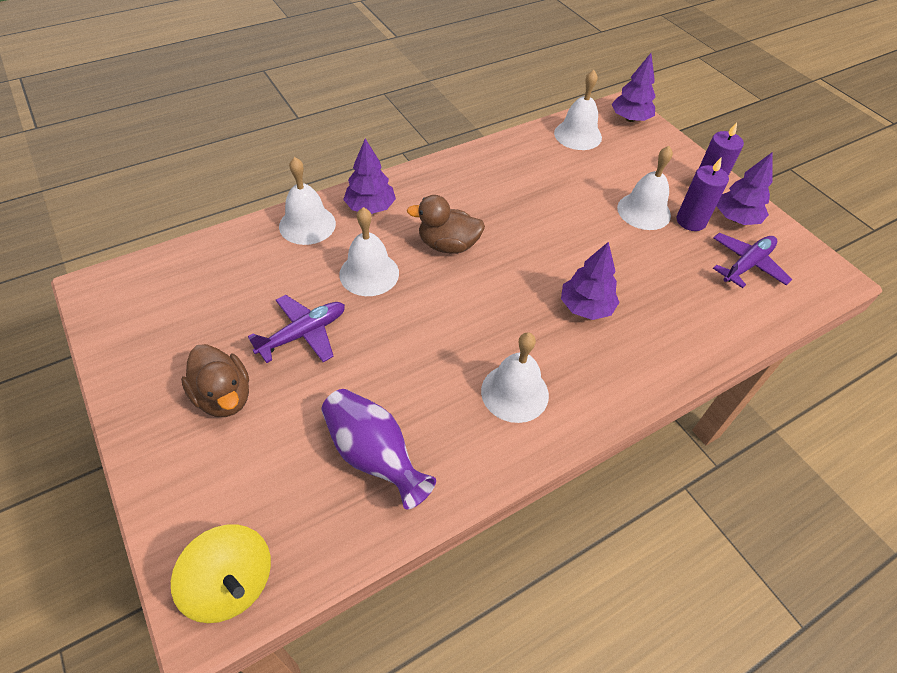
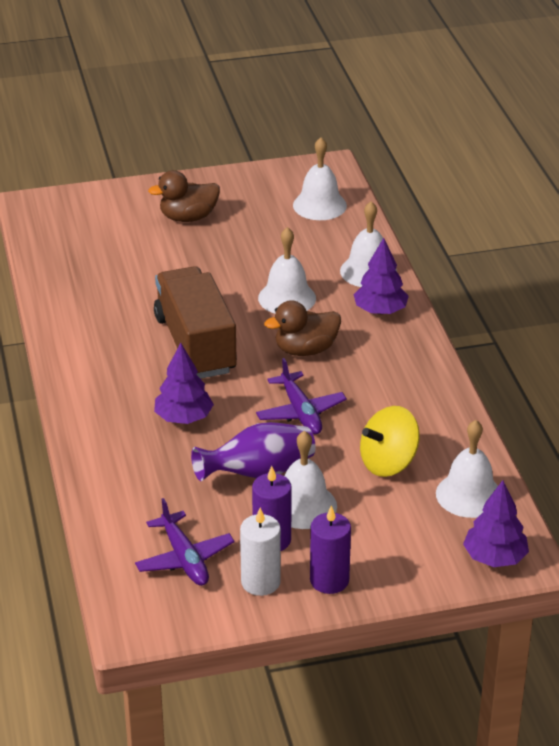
camera: 110 degrees right, 15 degrees down
(231, 583) = (44, 213): yellow spinning top -> yellow spinning top (388, 463)
(303, 334) = (232, 256): purple plane -> purple plane (301, 412)
(374, 455) = (99, 275): purple vase -> purple vase (258, 472)
(448, 245) = (305, 350): brown duck -> brown duck turned 135 degrees counterclockwise
(472, 326) = (195, 344): none -> brown truck
(514, 392) = (114, 352): white bell -> white bell (319, 205)
(735, 218) = (260, 582): purple tree -> white candle

